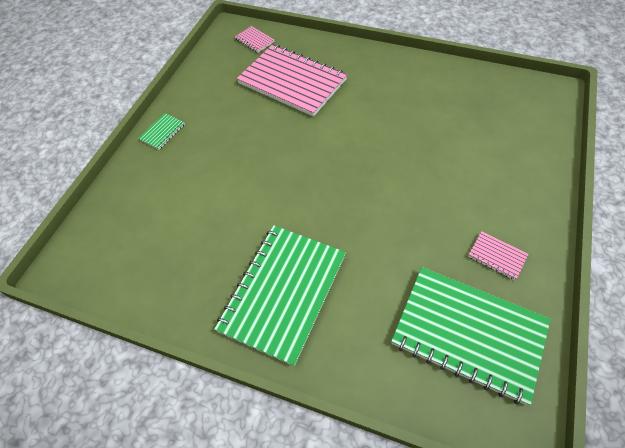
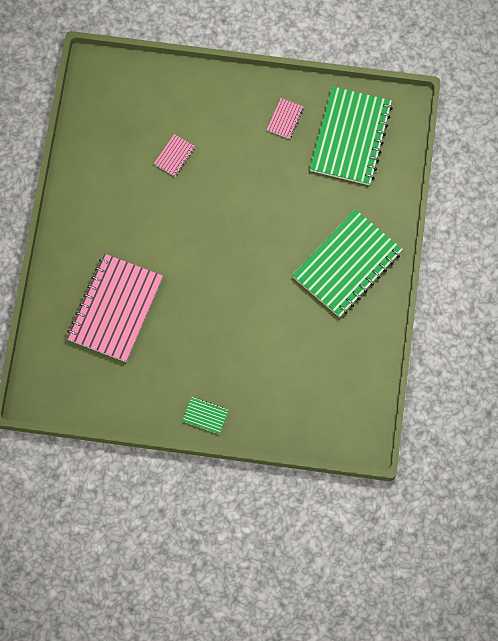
camera: 105 degrees left, 15 degrees up
(254, 40) = (53, 365): pink notebook -> pink notebook (174, 156)
(283, 292) = (347, 265): green notebook -> green notebook turned 60 degrees counterclockwise

